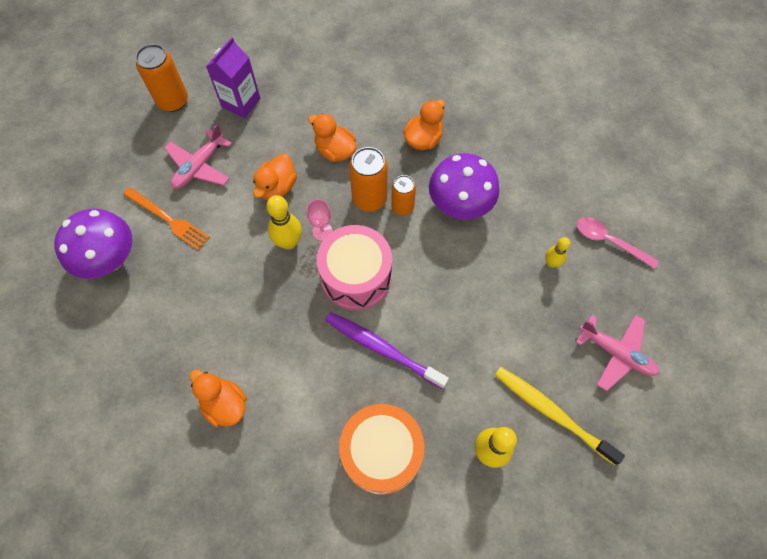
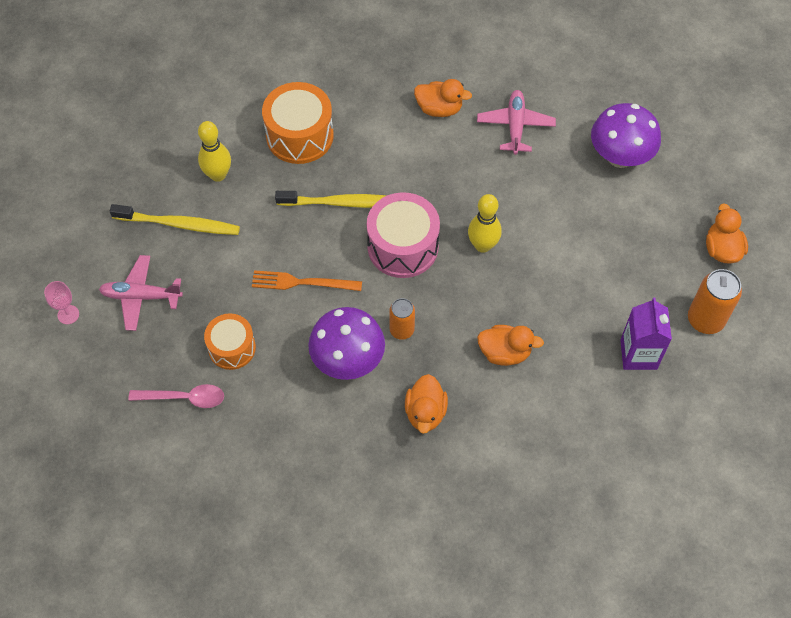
camera: 150 degrees right, 5 degrees down
(168, 219) = (602, 210): orange fork -> orange fork (302, 282)
(199, 166) = (619, 270): pink plane -> pink plane (515, 126)
(277, 187) = (531, 287): orange duck -> orange duck (722, 249)
(322, 231) = (460, 269): pink goblet -> pink goblet (68, 314)
(369, 199) = (438, 322): orange can -> none
(382, 348) = (344, 203): purple toothbrush -> yellow toothbrush
(551, 263) = (232, 348): yellow bowling pin -> orange drum

